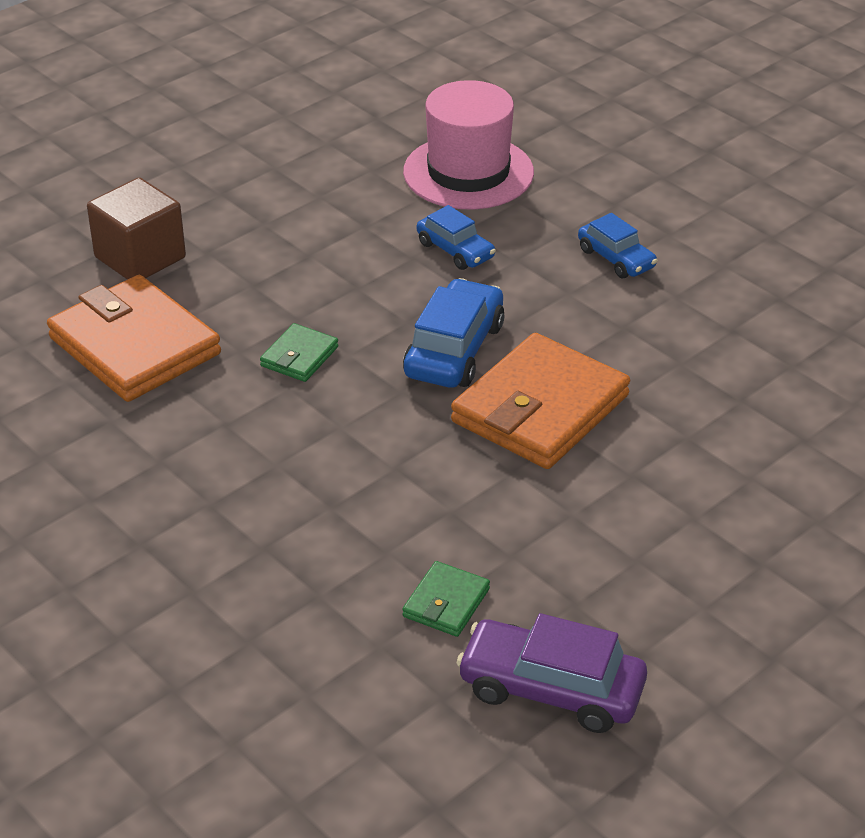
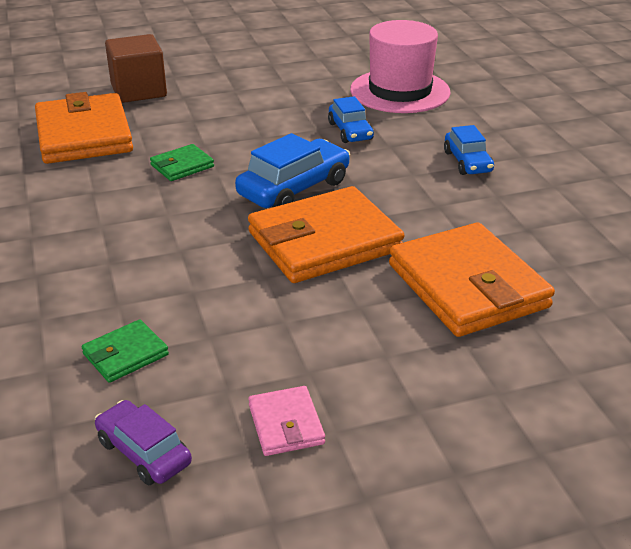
camera: 25 degrees right, 5 degrees down
(551, 689) = (144, 452): purple car -> purple car, size x0.62
(657, 618) = (286, 424): none -> pink wallet
(719, 417) = (467, 286): none -> orange wallet

